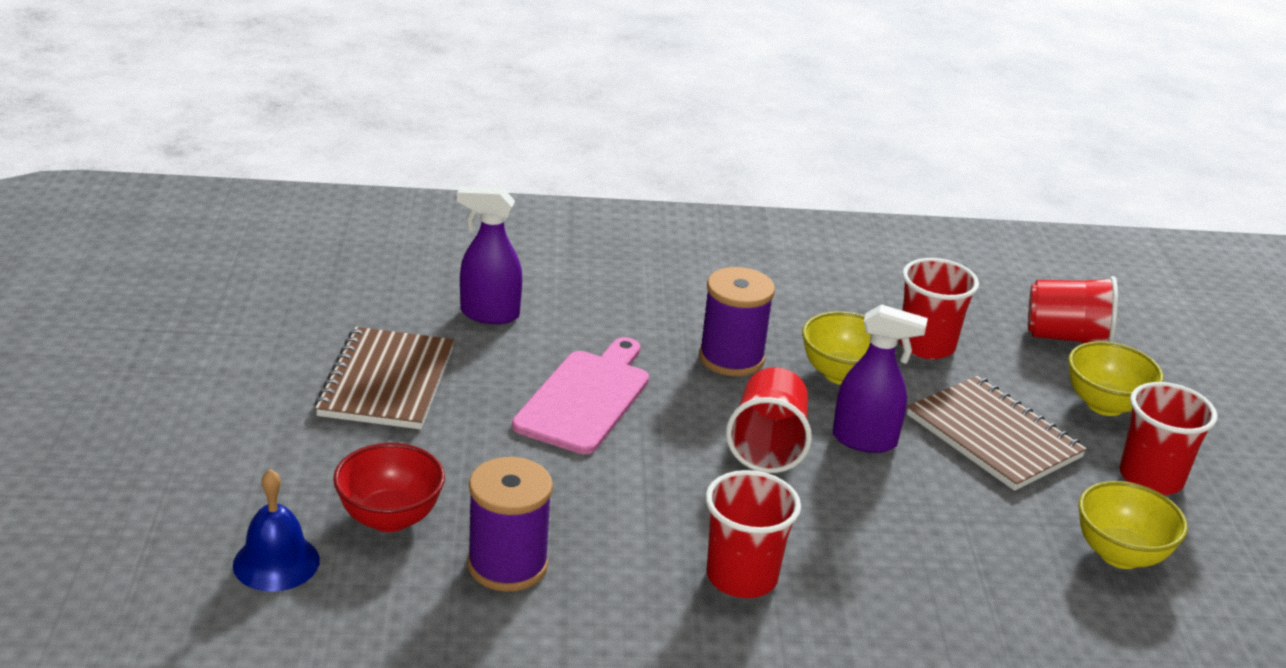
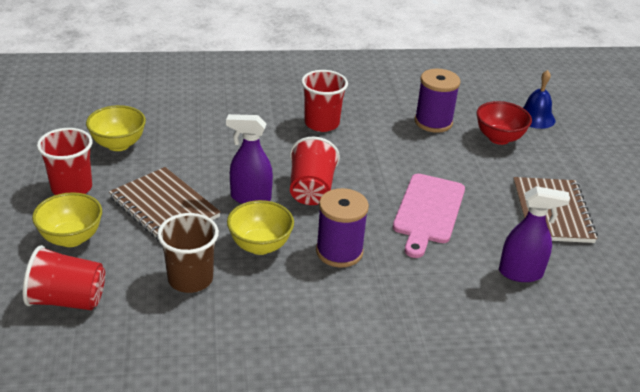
camera: 175 degrees right, 5 degrees up
(926, 345) = (190, 279): red cup -> brown cup

